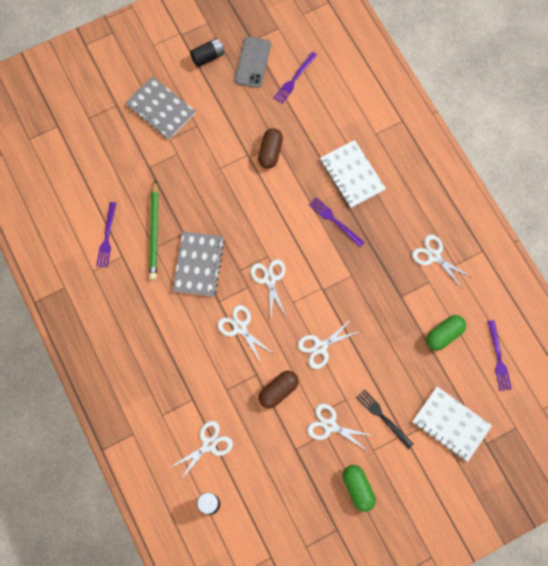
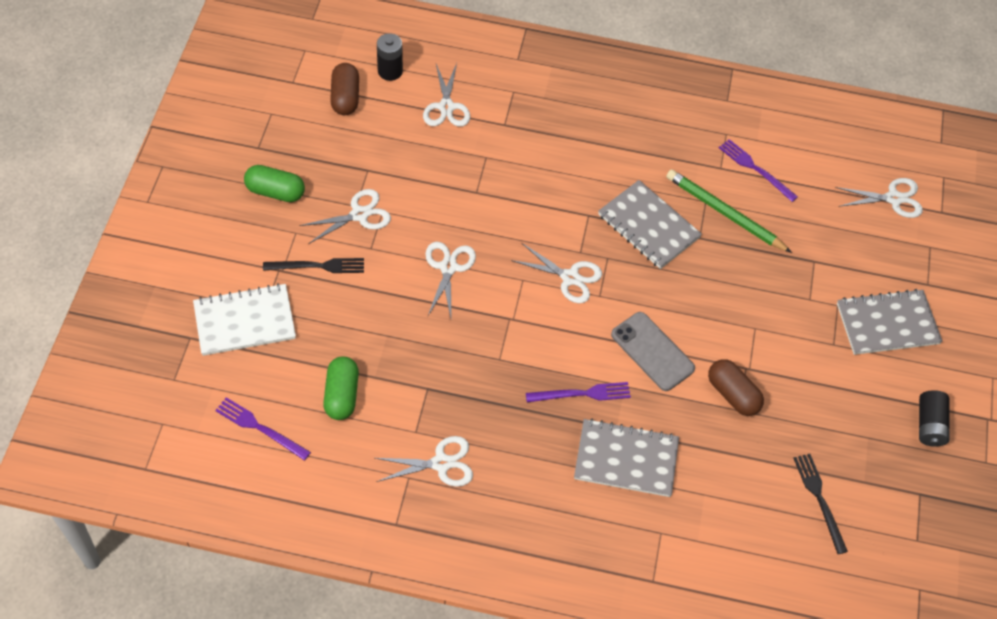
camera: 125 degrees right, 15 degrees down
(240, 327) = (541, 213): white scissors -> white scissors (893, 198)
(252, 62) = (883, 470): grey phone -> grey phone (652, 351)
(278, 391) = (440, 198): brown capsule -> brown capsule (345, 97)
(294, 79) = (819, 499): purple fork -> black fork
(352, 175) = (626, 459): white notebook -> grey notebook

